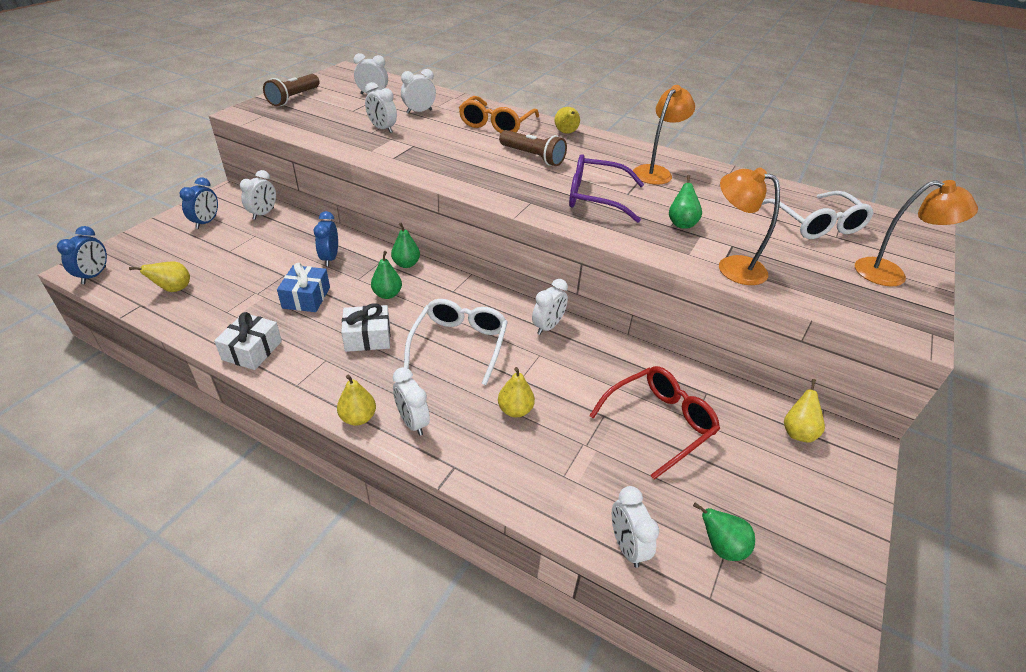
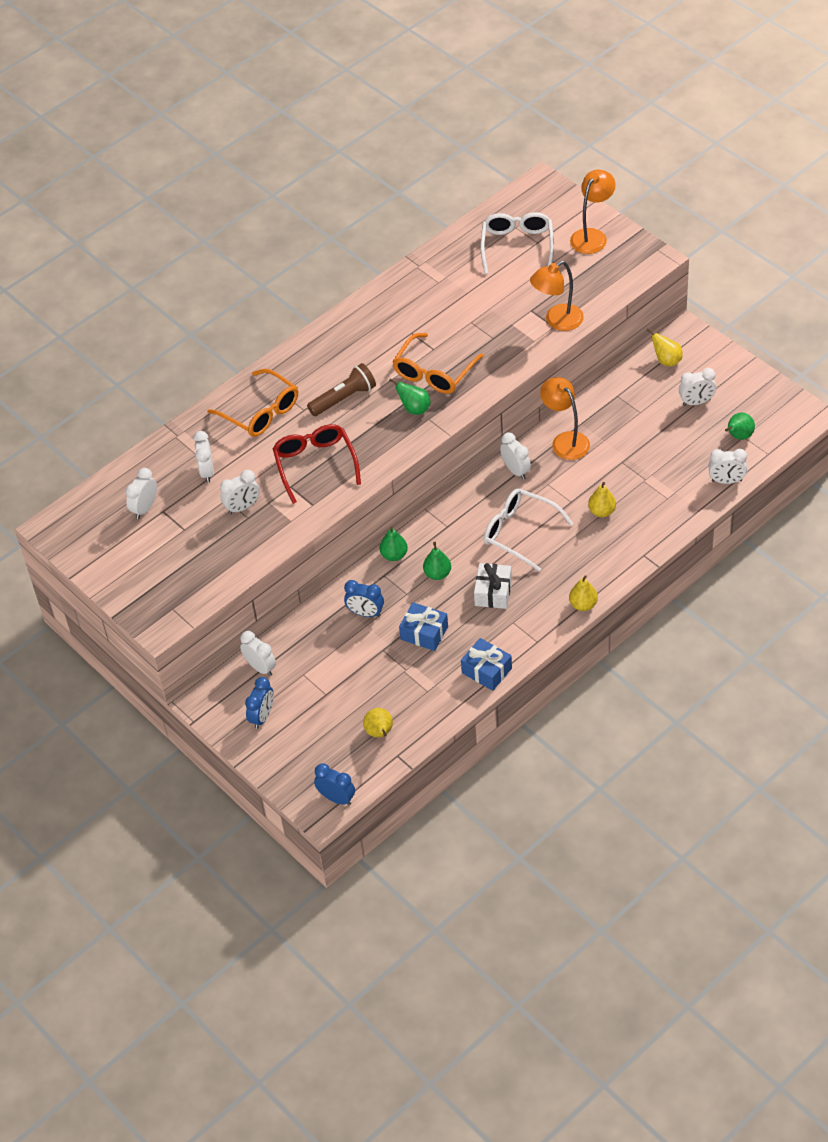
camera: 65 degrees left, 10 degrees up
(206, 222) = (262, 716): blue clock -> blue clock turned 75 degrees clockwise
(252, 350) = (486, 670): white gift -> blue gift
(294, 98) = (131, 581): brown flashlight -> none
(412, 422) = (596, 573): white clock -> white clock (696, 402)
(566, 133) = (300, 360): yellow pear -> none
(595, 197) = (434, 373): purple glasses -> orange glasses
(656, 172) = (401, 317): orange lamp -> orange lamp (565, 440)
(659, 423) = (637, 433): red glasses -> red glasses (315, 464)
(681, 223) = (491, 330): green pear -> green pear (414, 409)
(816, 224) = (517, 246): white glasses -> white glasses turned 90 degrees counterclockwise

